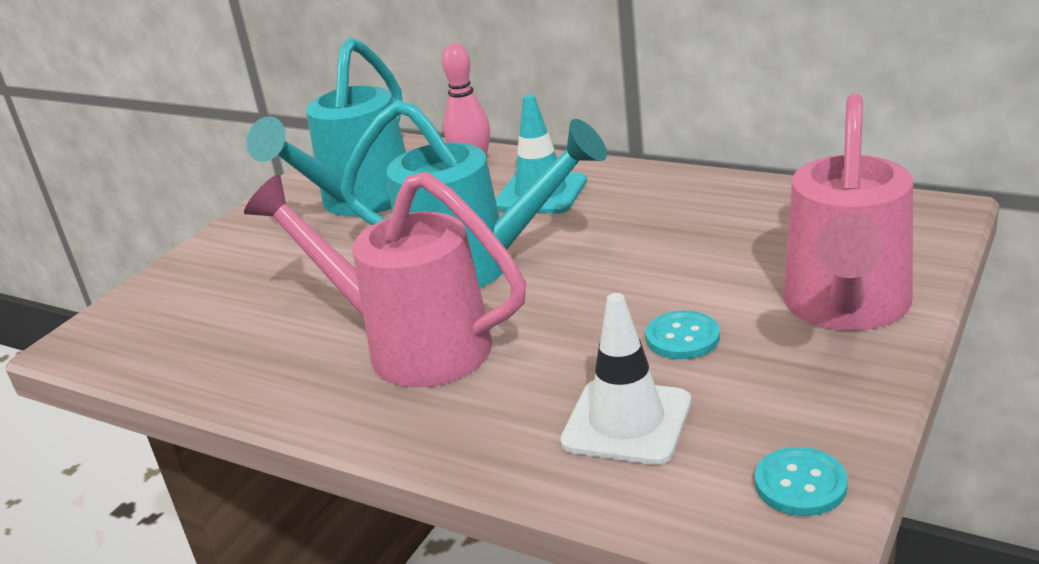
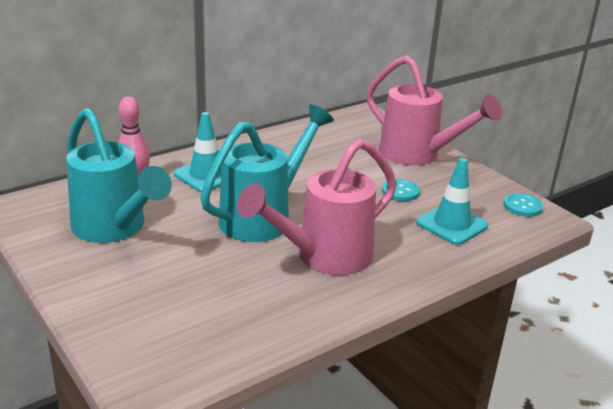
camera: 70 degrees left, 0 degrees up
(627, 422) = (452, 224): white traffic cone -> turquoise traffic cone

